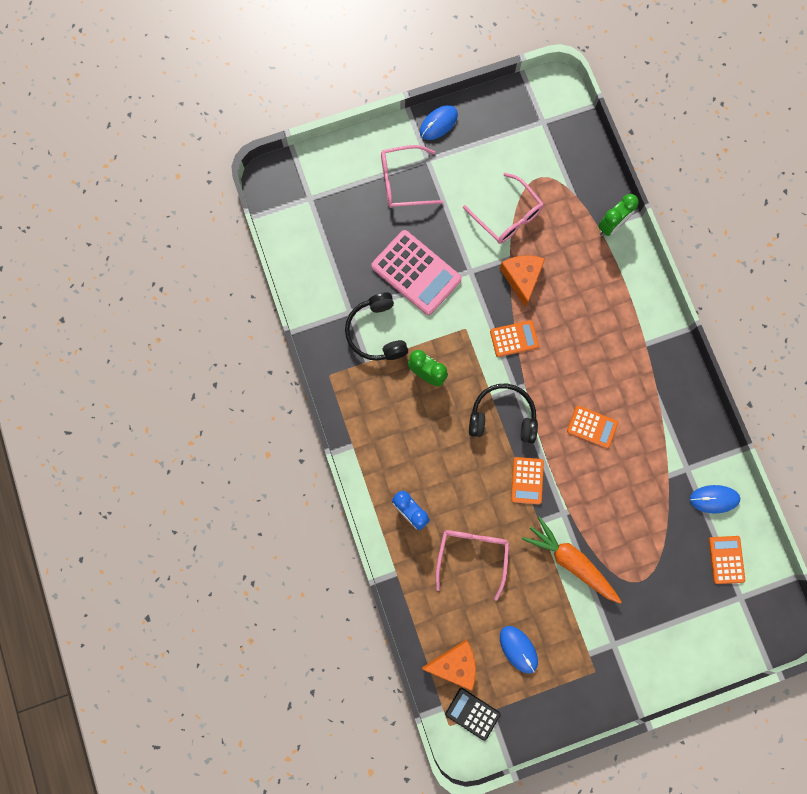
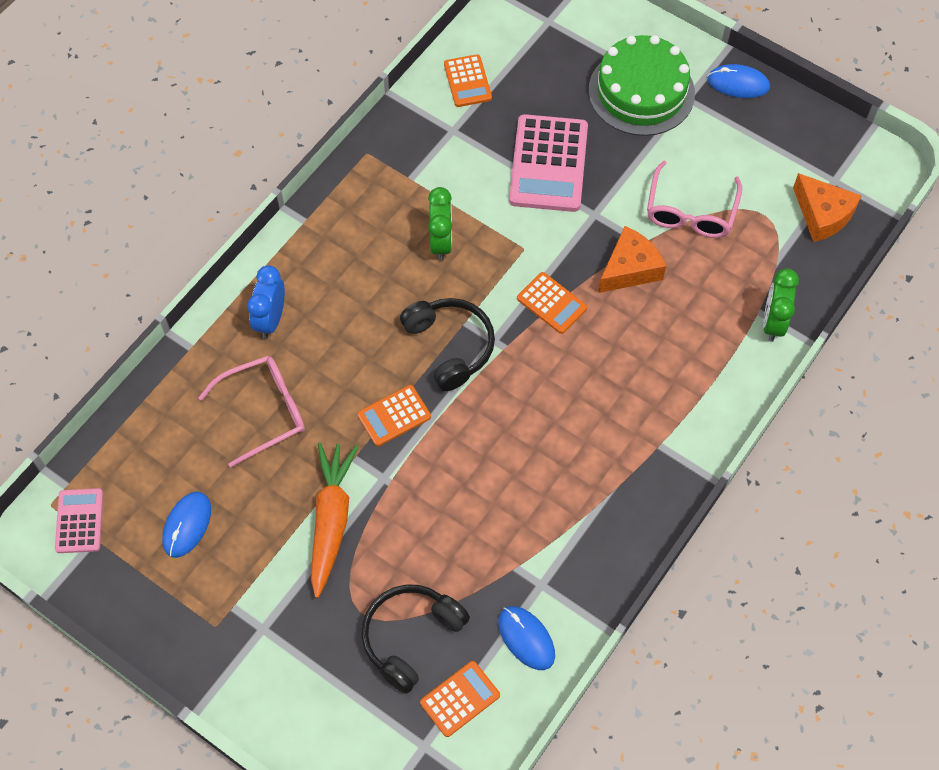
camera: 55 degrees right, 15 degrees down
(376, 332) = (450, 168): black headphones -> black headphones (411, 637)
(403, 182) = (641, 92): pink glasses -> green cake
(455, 664) = (125, 468): orange cheese -> orange cheese (822, 215)
(472, 713) = (79, 521): black calculator -> pink calculator
(592, 427) = (511, 447): orange calculator -> orange calculator (467, 81)
(611, 225) = (773, 322): green clock -> green clock turned 90 degrees clockwise

